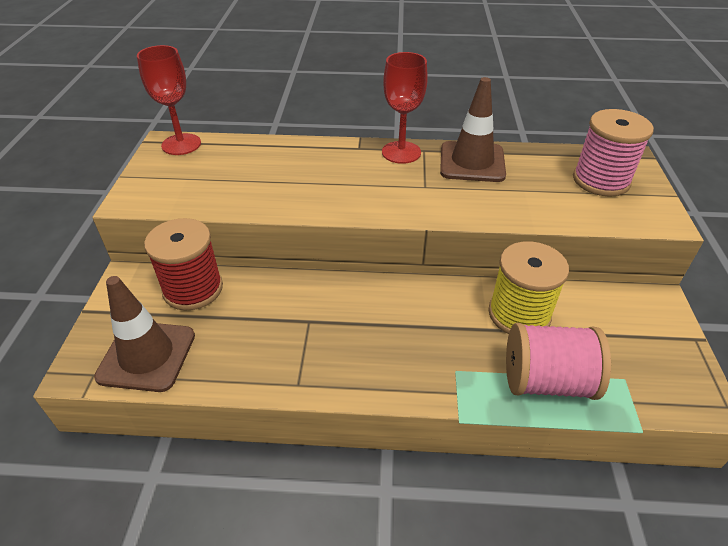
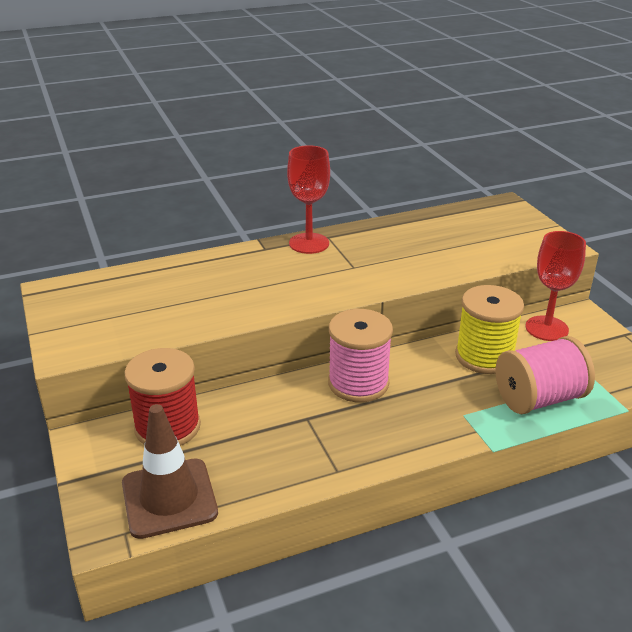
camera: 25 degrees left, 10 degrees down
(181, 144) = (73, 287): red goblet -> red goblet (546, 328)
(472, 162) = (379, 237): brown traffic cone -> none
(601, 180) = (495, 227): pink spool -> pink spool (358, 383)

